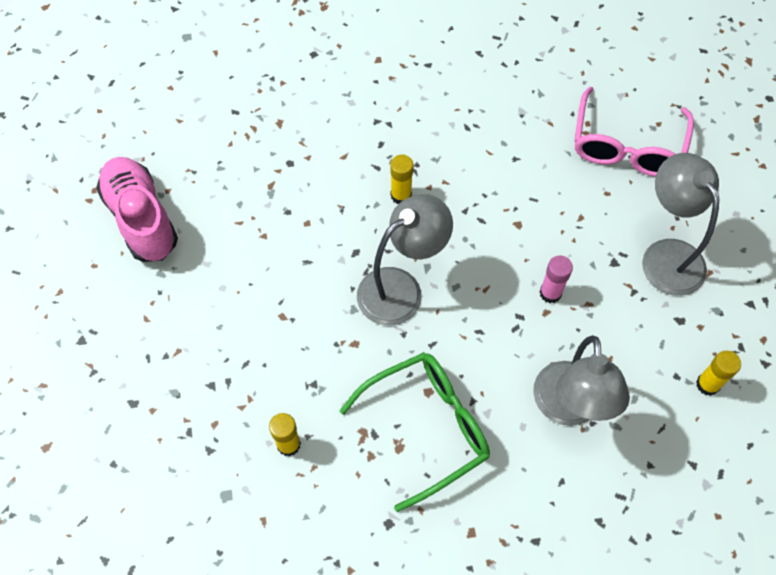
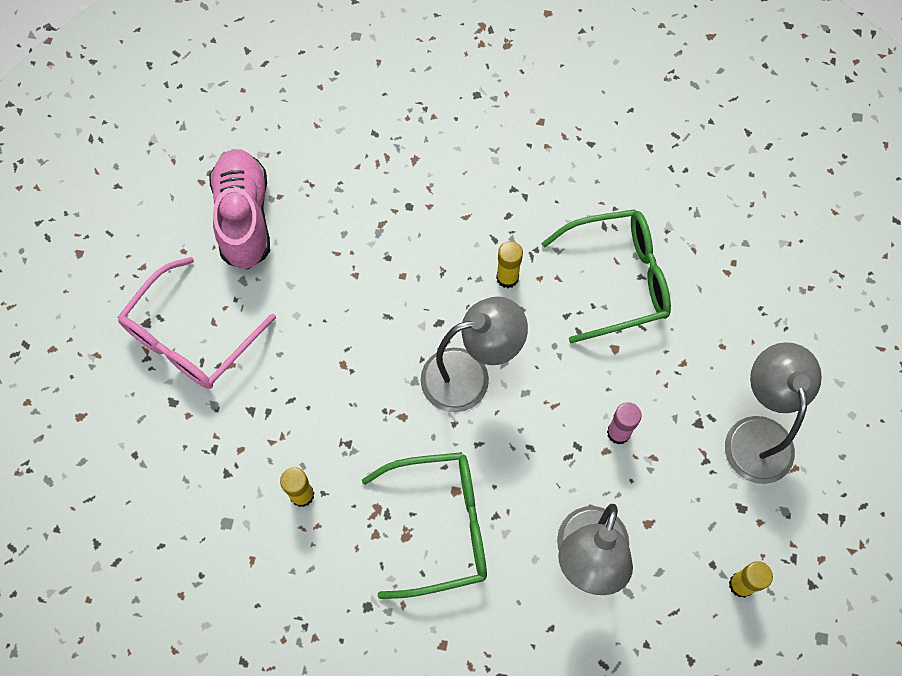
camera: 20 degrees right, 5 degrees up
(497, 167) = (618, 279): none -> green glasses
(627, 146) = (765, 302): pink glasses -> pink glasses (190, 338)

